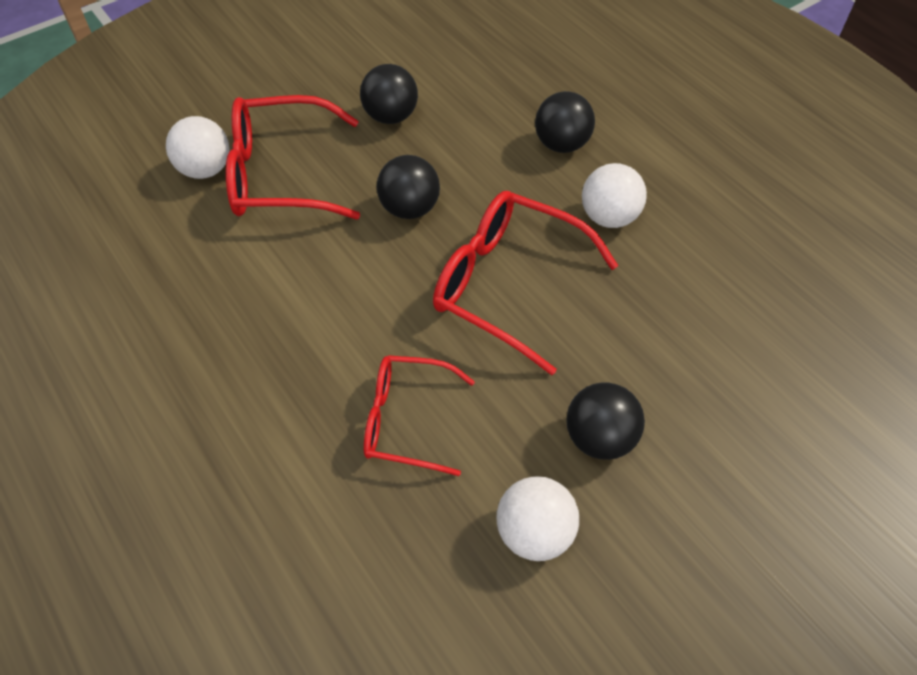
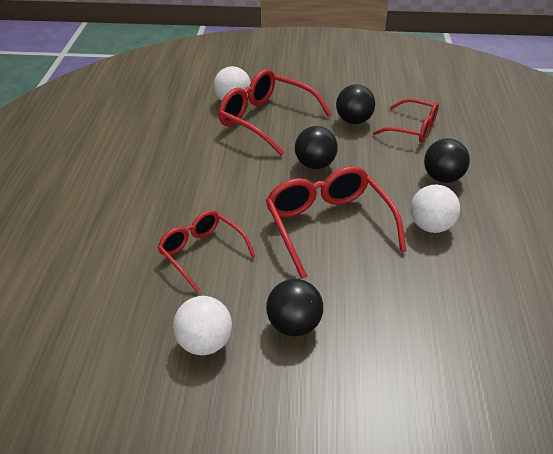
camera: 40 degrees right, 15 degrees down
(468, 92) = (413, 129): none -> red glasses

